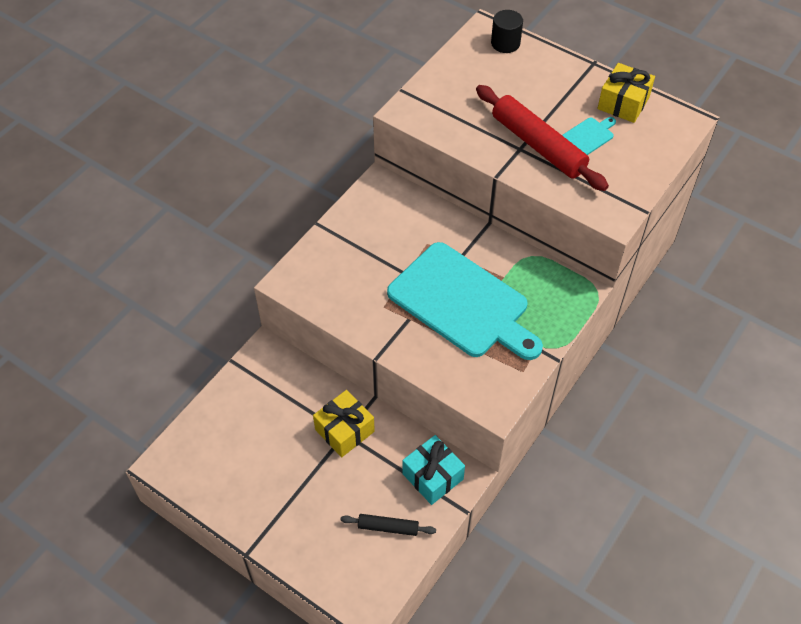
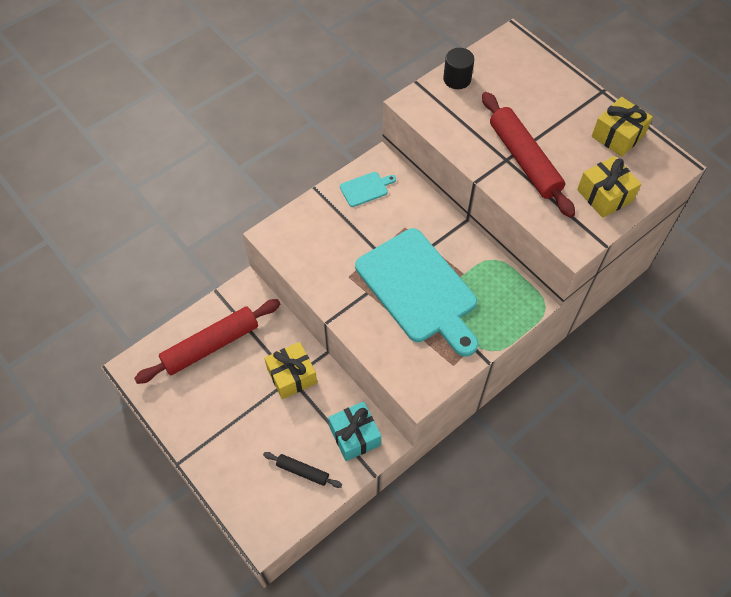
camera: 15 degrees right, 5 degrees up
(245, 420) = (211, 345): none -> red rolling pin
(505, 43) = (525, 56): black cylinder -> black cylinder (457, 79)
(588, 136) = (573, 161): turquoise cutting board -> turquoise cutting board (366, 188)
(629, 163) = (604, 195): none -> yellow gift

